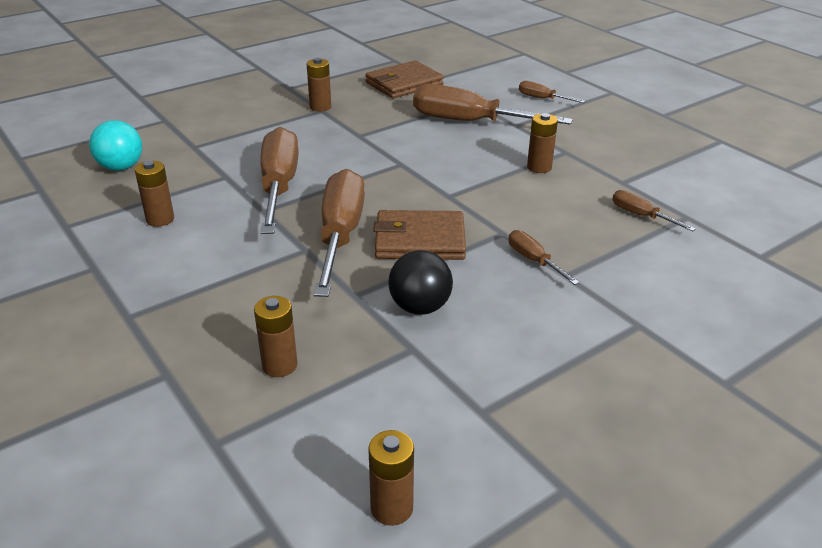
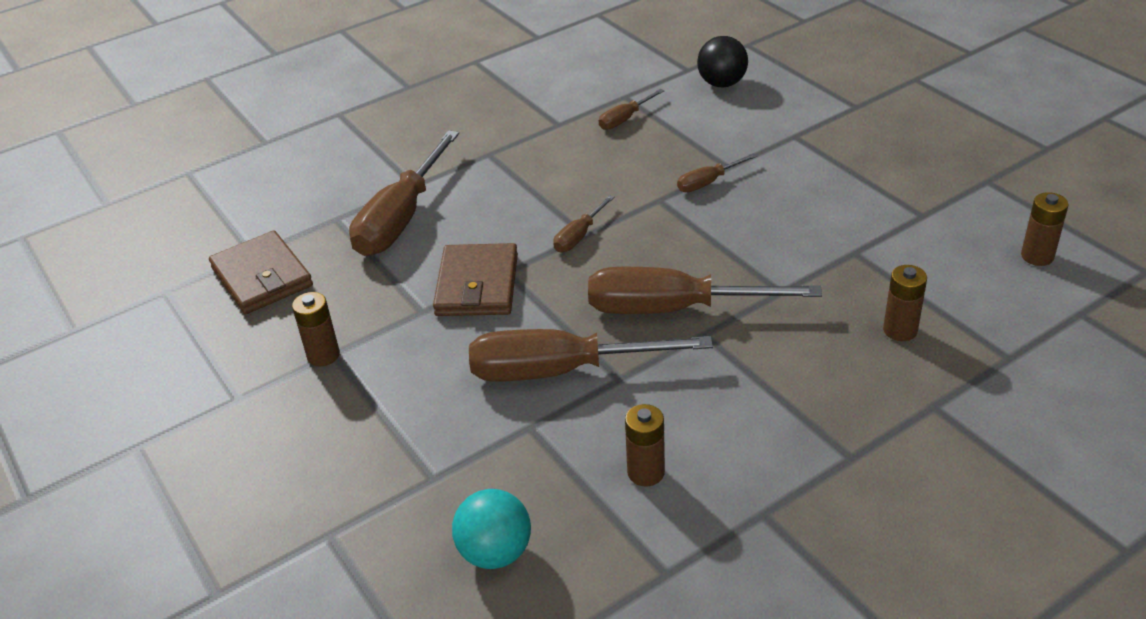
camera: 85 degrees left, 5 degrees up
(420, 240) = (678, 252): brown wallet -> brown wallet (477, 285)
(420, 307) = (794, 249): black ball -> black ball (722, 83)
(539, 167) = (524, 172): brown battery -> none
(542, 99) = (345, 162): brown screwdriver -> brown screwdriver (579, 236)

